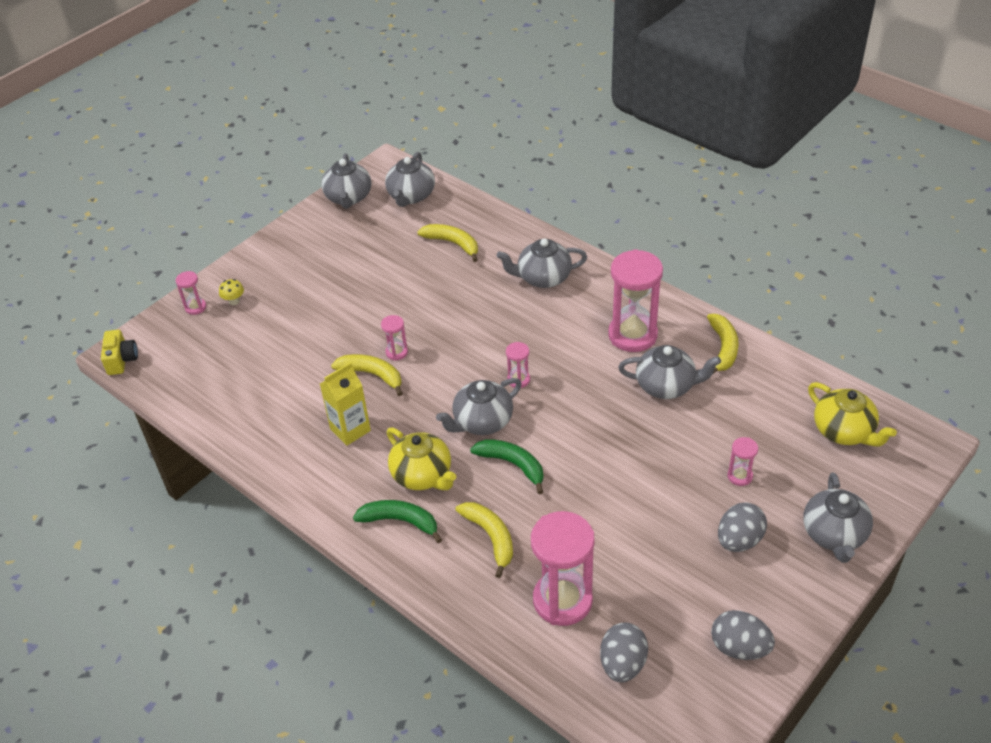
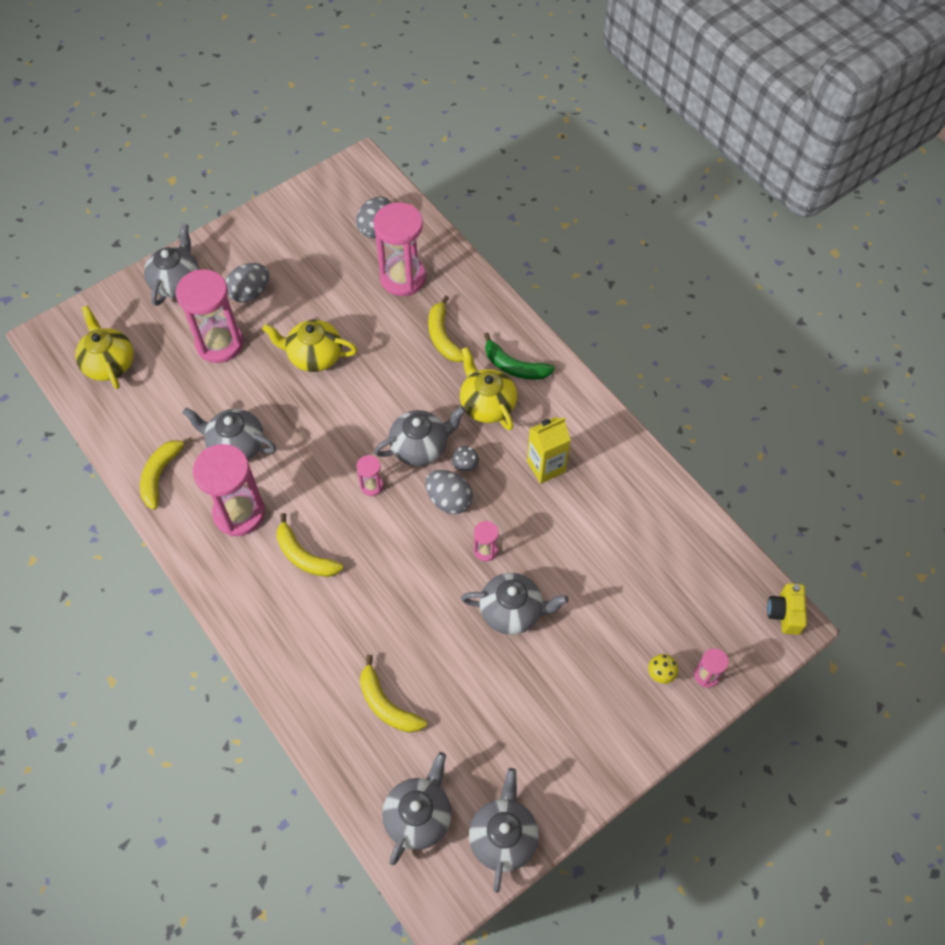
camera: 170 degrees left, 15 degrees up
(372, 375) = (515, 527): yellow banana -> yellow banana (304, 556)
(432, 413) = (465, 466): none -> grey mushroom
(512, 465) = (405, 397): green banana -> none
(543, 278) = (300, 618): grey teapot -> grey teapot (512, 611)
(629, 485) = (314, 356): none -> yellow teapot
(739, 647) = (291, 222): grey egg -> grey egg (449, 500)
(740, 476) = (219, 343): pink hourglass -> pink hourglass, size x2.20

